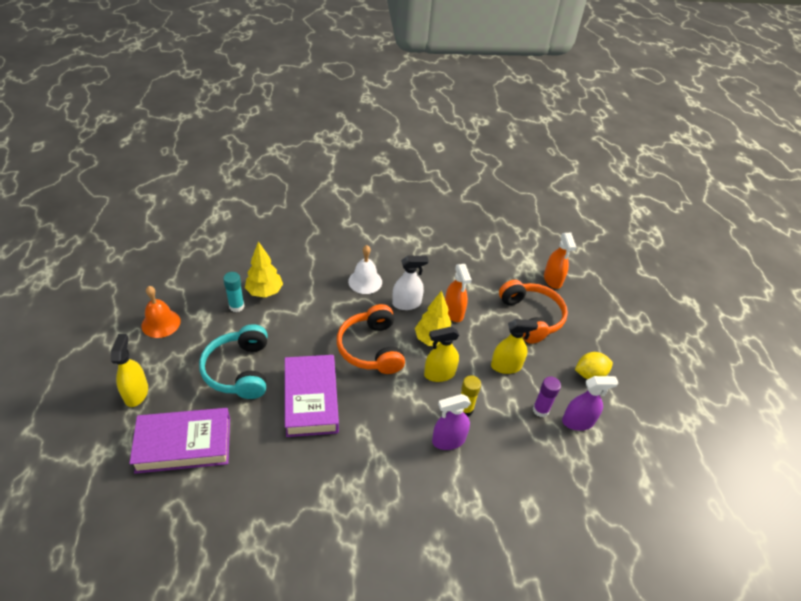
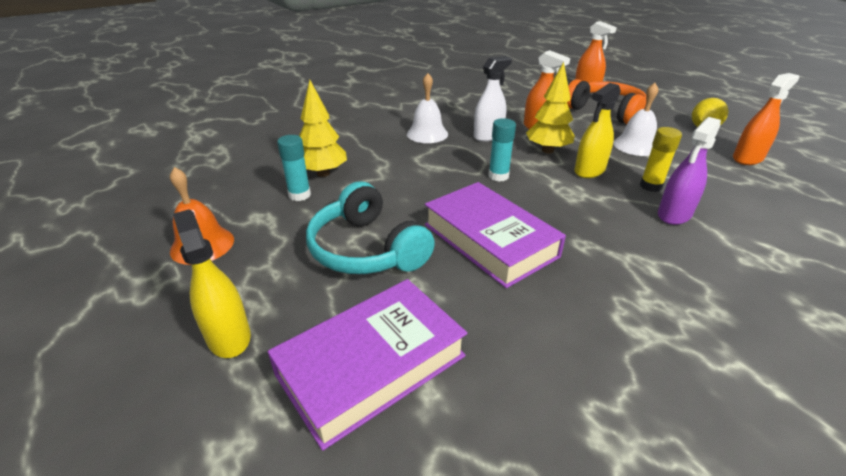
camera: 25 degrees left, 10 degrees down
(371, 348) = (498, 176): orange headphones -> turquoise glue stick
(506, 366) = (636, 145): yellow spray bottle -> white bell
(540, 410) = (709, 162): purple glue stick -> none
(578, 421) = (747, 158): purple spray bottle -> orange spray bottle

